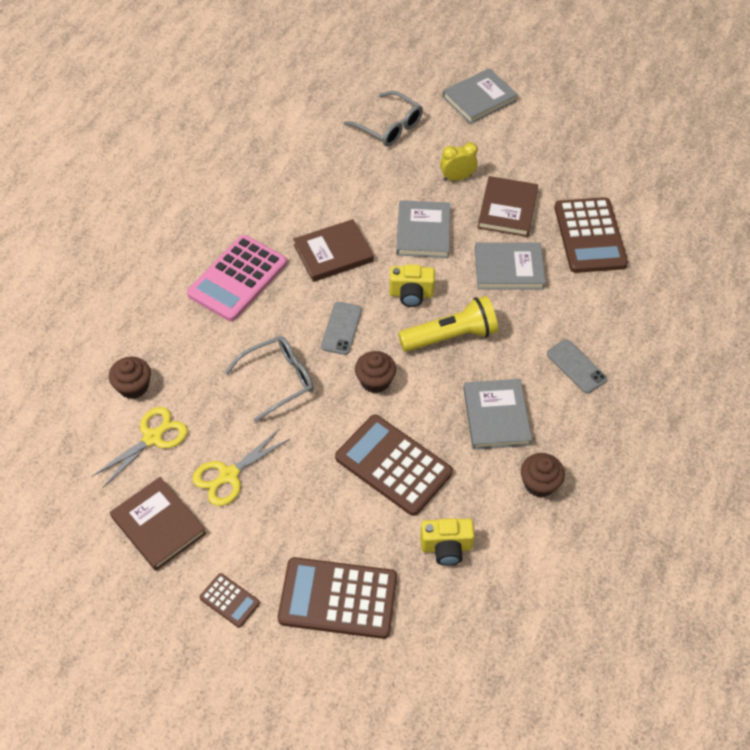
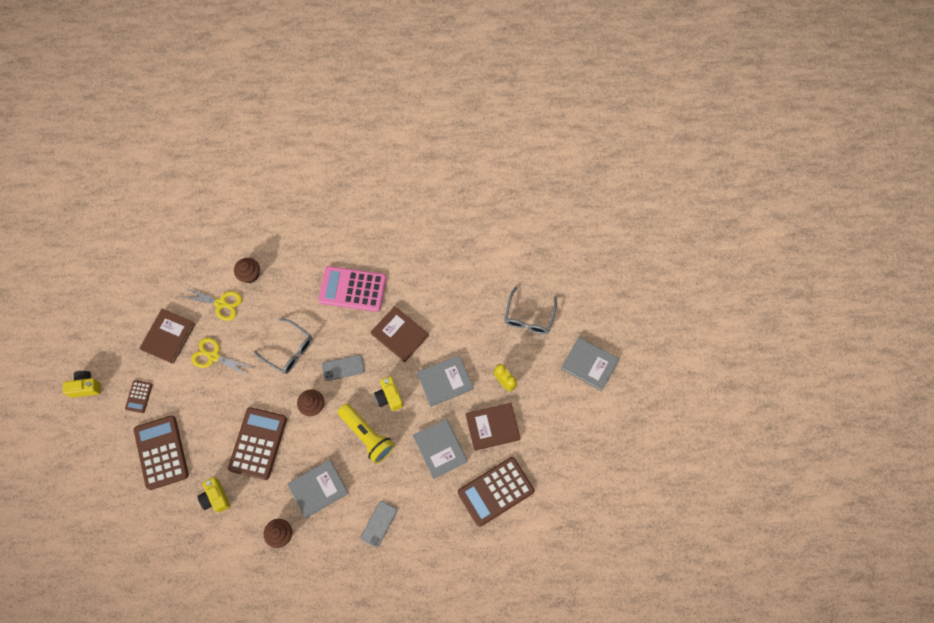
camera: 65 degrees right, 15 degrees up
(165, 676) = (86, 387): none -> yellow camera

